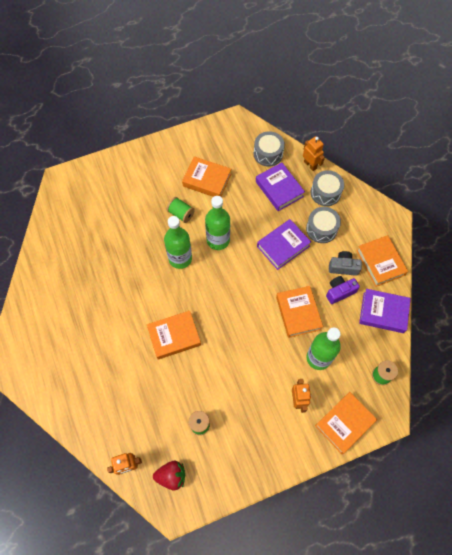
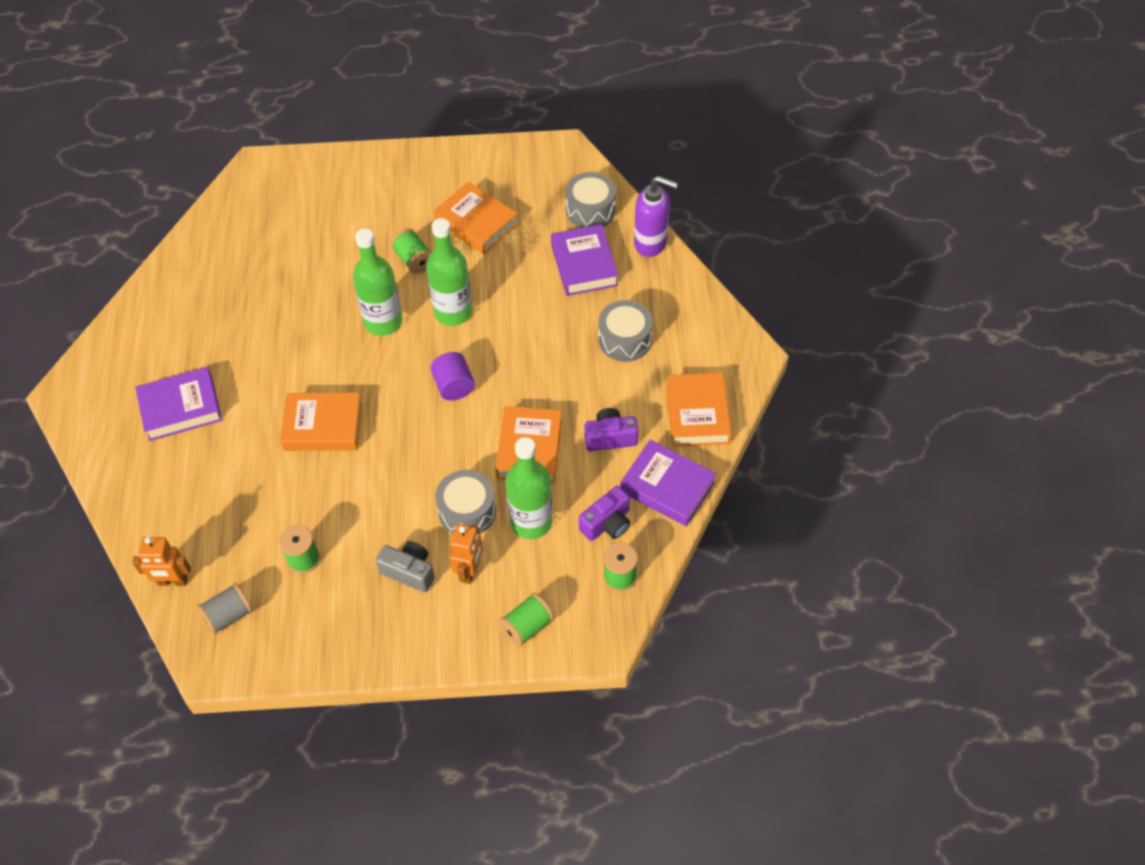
camera: 20 degrees right, 10 degrees down
(171, 476) = (229, 615): red strawberry -> grey spool
(239, 287) = (454, 386): none -> purple cylinder
(283, 246) = (551, 348): purple book -> purple book (181, 408)
(310, 165) = (651, 243): orange robot -> purple soap dispenser
(325, 193) = (656, 289): grey drum -> grey drum (467, 511)
(343, 267) = (633, 404): grey camera -> grey camera (409, 571)
(344, 423) = (527, 626): orange book -> green spool
(360, 345) = (607, 523): none -> purple camera

